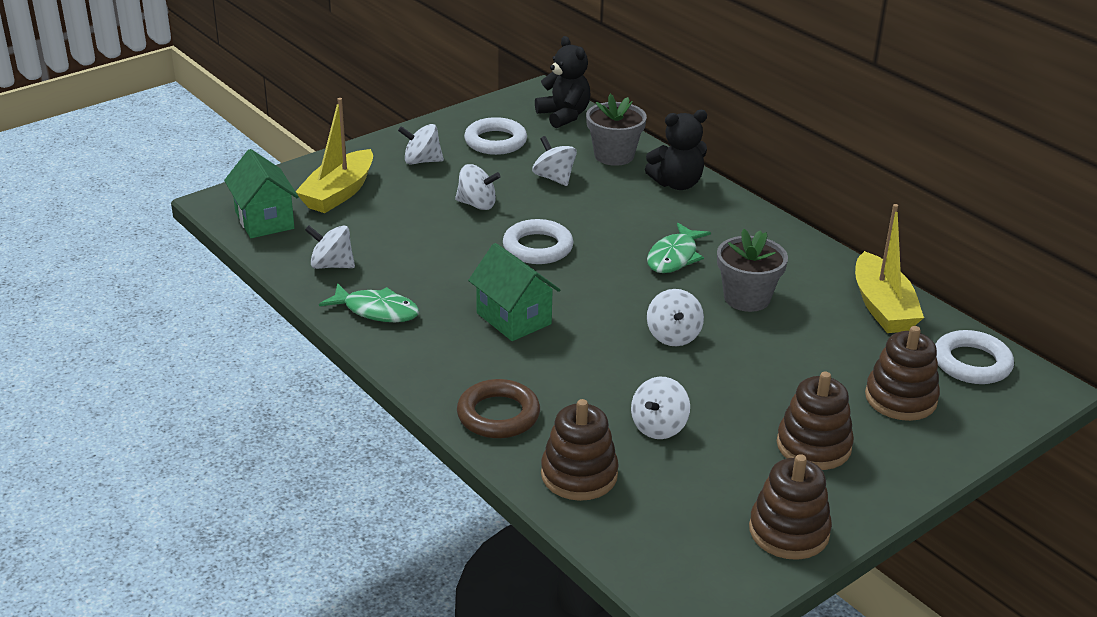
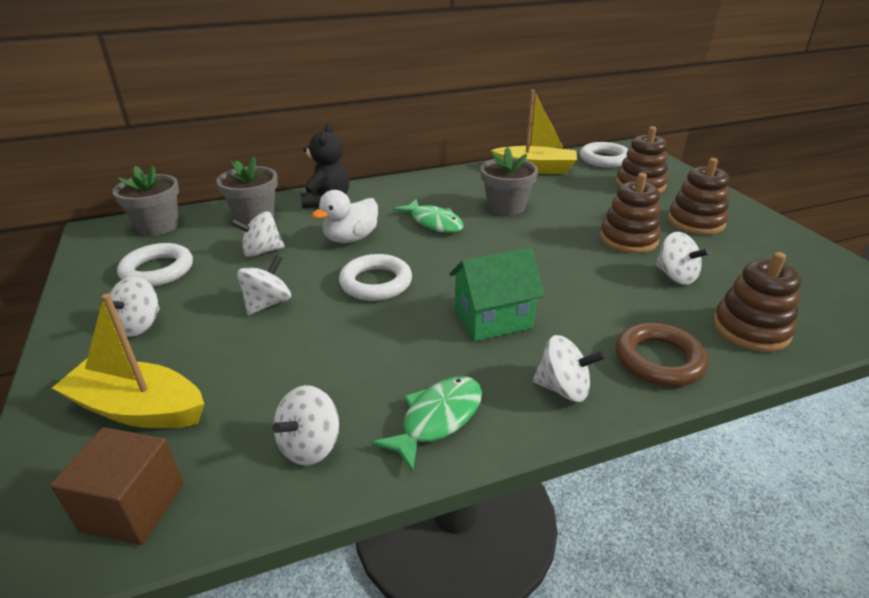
camera: 70 degrees left, 0 degrees up
(264, 220) = (133, 507): green house -> brown cube
(339, 193) = (138, 409): yellow boat -> yellow boat turned 150 degrees clockwise
(564, 116) = (158, 226): black teddy bear -> grey flower pot
(608, 216) = (351, 238): none -> white duck
(673, 336) = (547, 245): white spinning top -> white spinning top (563, 388)
(789, 531) = (799, 251): brown stacking toy -> brown stacking toy (628, 239)

